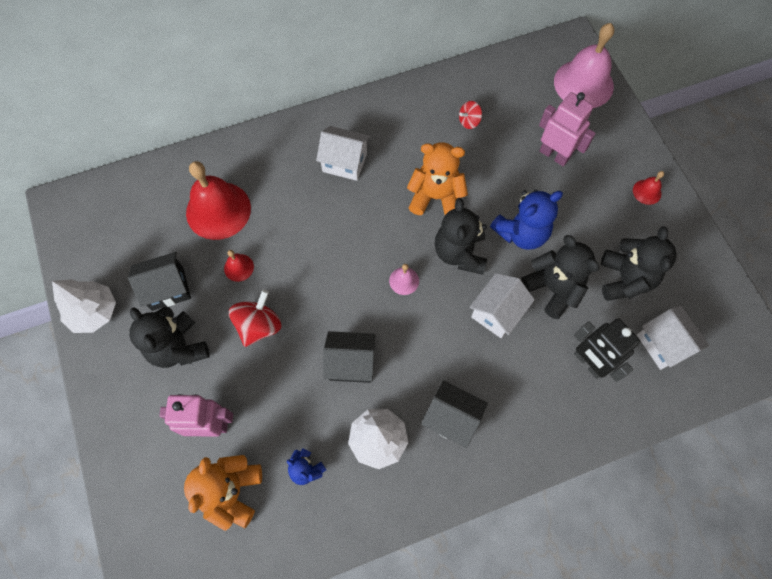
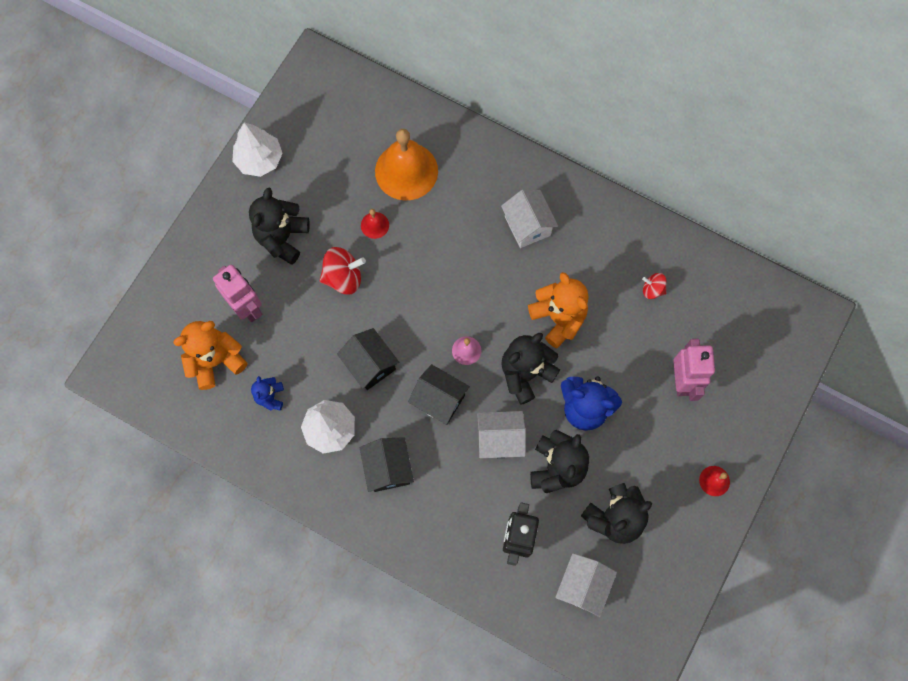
camera: 50 degrees right, 5 degrees up
(167, 289) = (317, 191): black house -> black house (439, 400)
(218, 210) = (406, 171): red bell -> orange bell
(583, 83) = (778, 354): pink bell -> none

